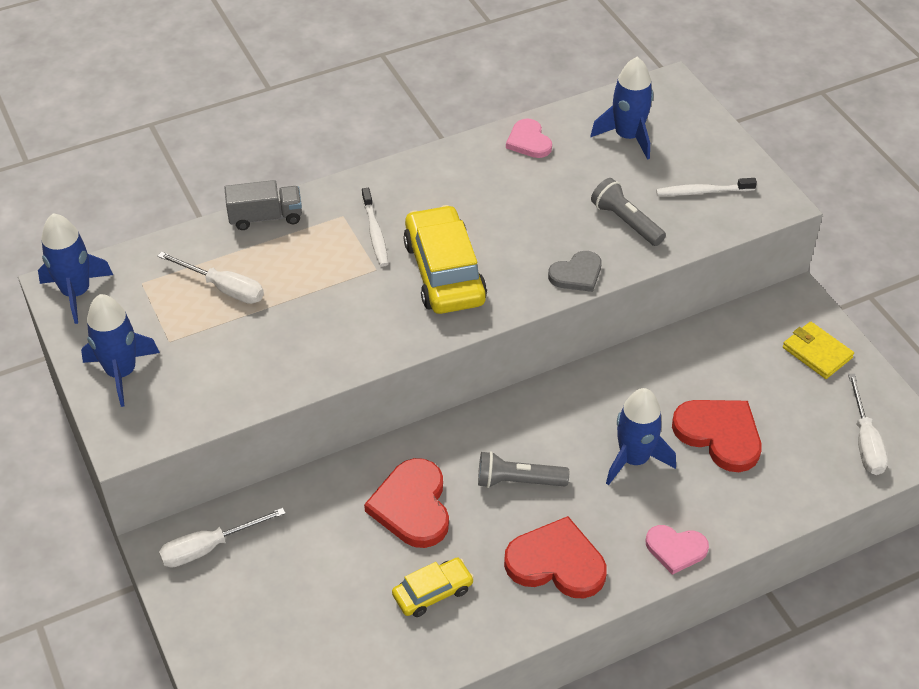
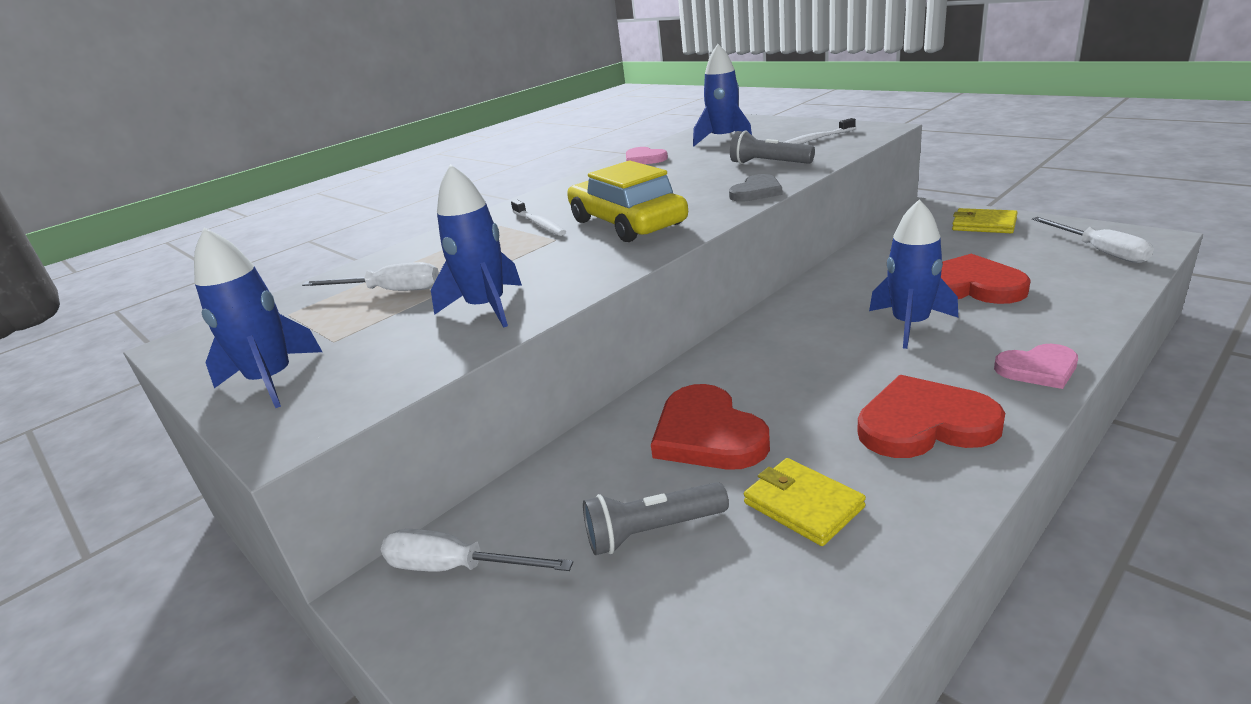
camera: 15 degrees left, 20 degrees down
(76, 293) = (203, 341): blue rocket -> blue rocket (487, 307)
(209, 547) = (457, 567): white screwdriver -> white screwdriver turned 60 degrees clockwise
(265, 217) = (419, 245): grey truck -> none
(433, 592) = (803, 505): yellow car -> yellow wallet
(518, 481) = (809, 376): grey flashlight -> grey flashlight (652, 531)

